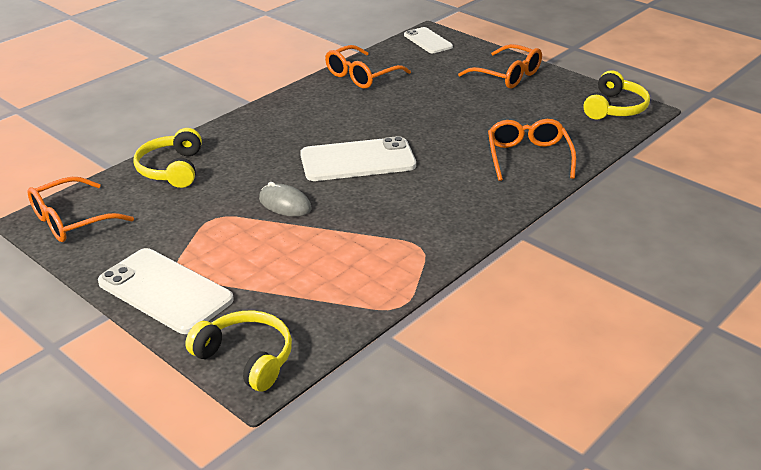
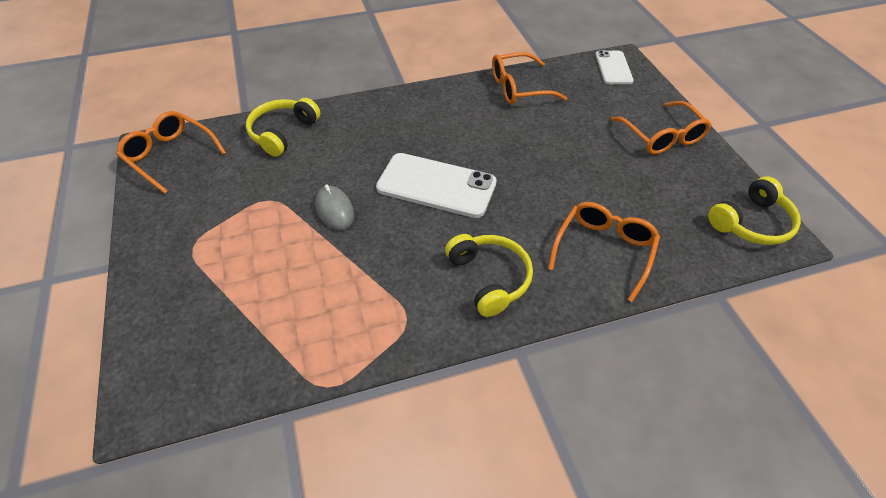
camera: 30 degrees right, 15 degrees up
(71, 220) = (170, 156): orange glasses -> orange glasses turned 45 degrees clockwise
(165, 291) = (165, 264): white phone -> none
(246, 358) = (155, 377): yellow headphones -> yellow headphones (490, 278)

